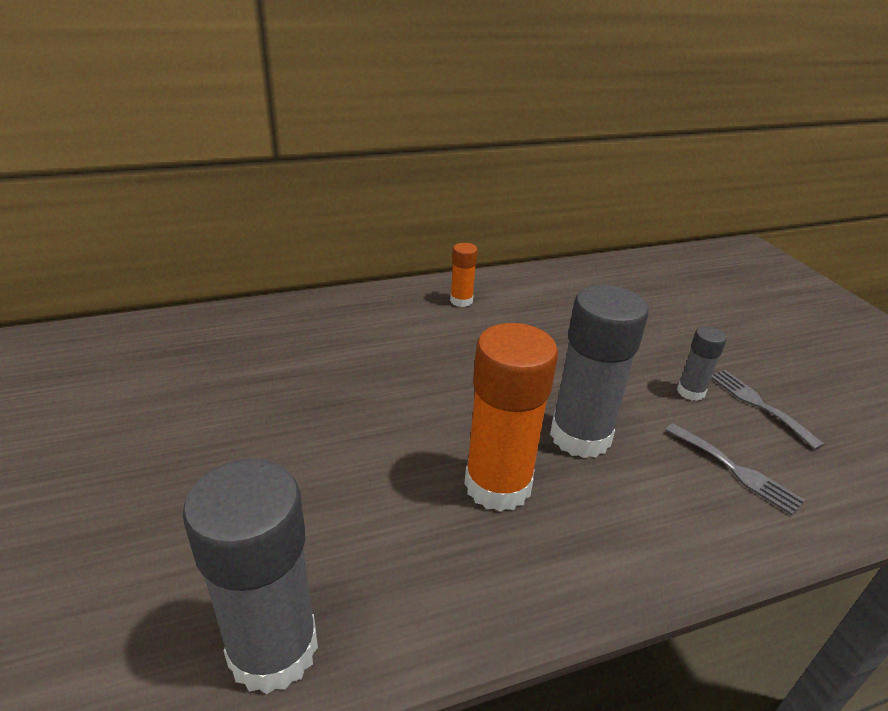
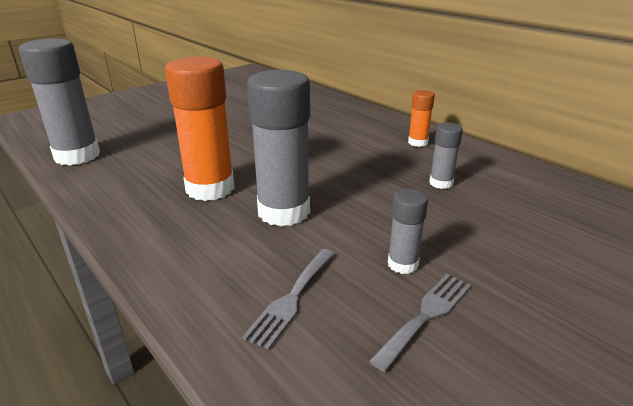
camera: 70 degrees right, 5 degrees down
(558, 322) = (441, 183): none -> grey glue stick

